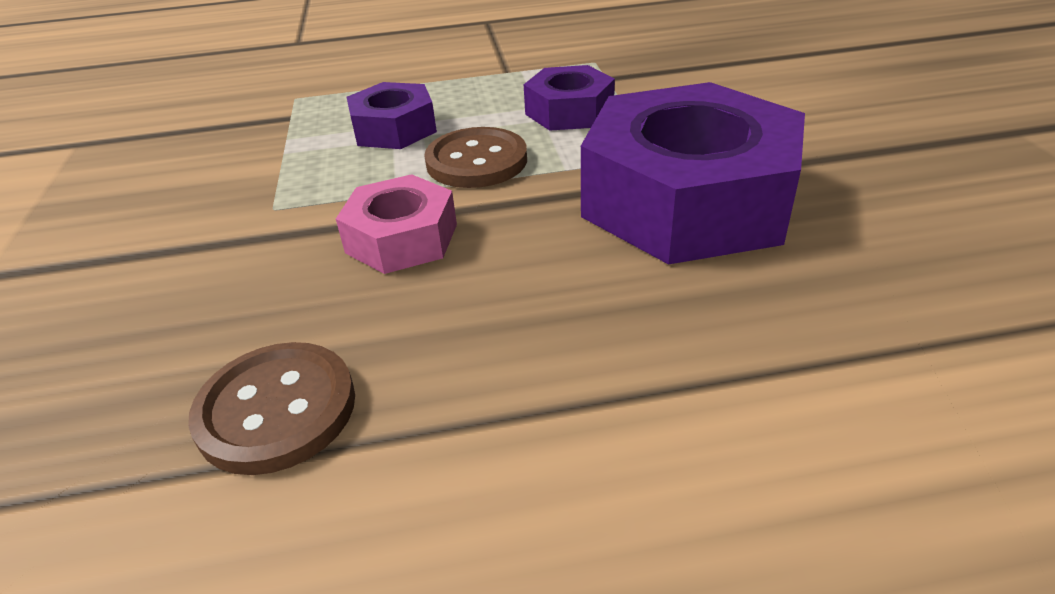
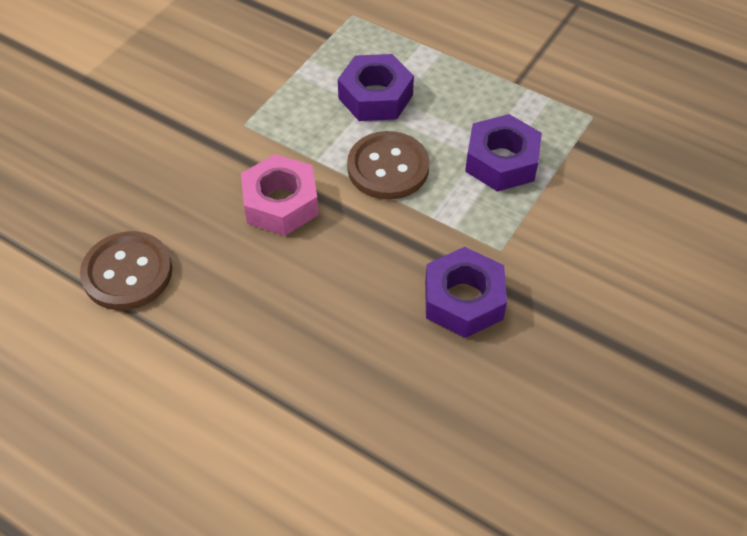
camera: 40 degrees right, 15 degrees up
(687, 200) = (463, 300): purple nut -> purple nut, size x0.50

